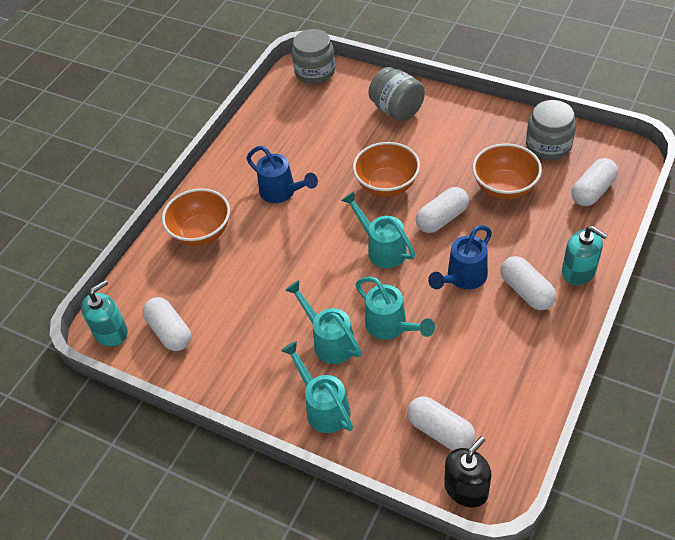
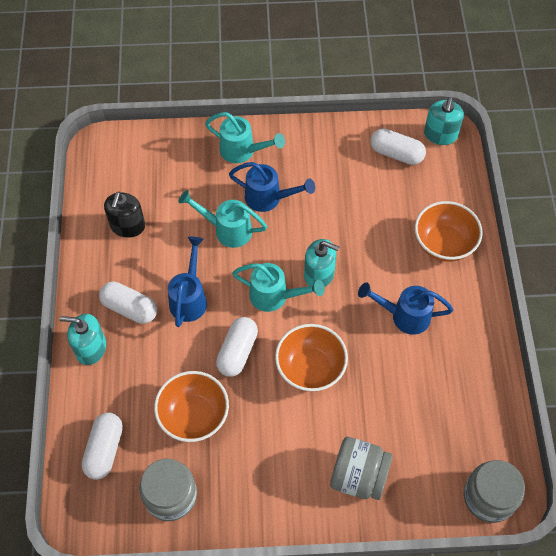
camera: 145 degrees right, 10 degrees up
(329, 251) = (319, 274): none -> turquoise soap dispenser
(329, 341) = (269, 198): turquoise watering can -> blue watering can
(440, 431) = (150, 170): white capsule -> none
(466, 488) = (116, 142): black soap dispenser -> black soap dispenser (127, 226)

